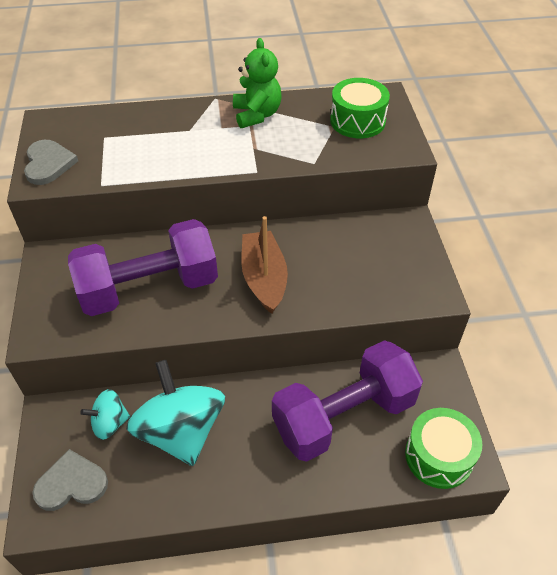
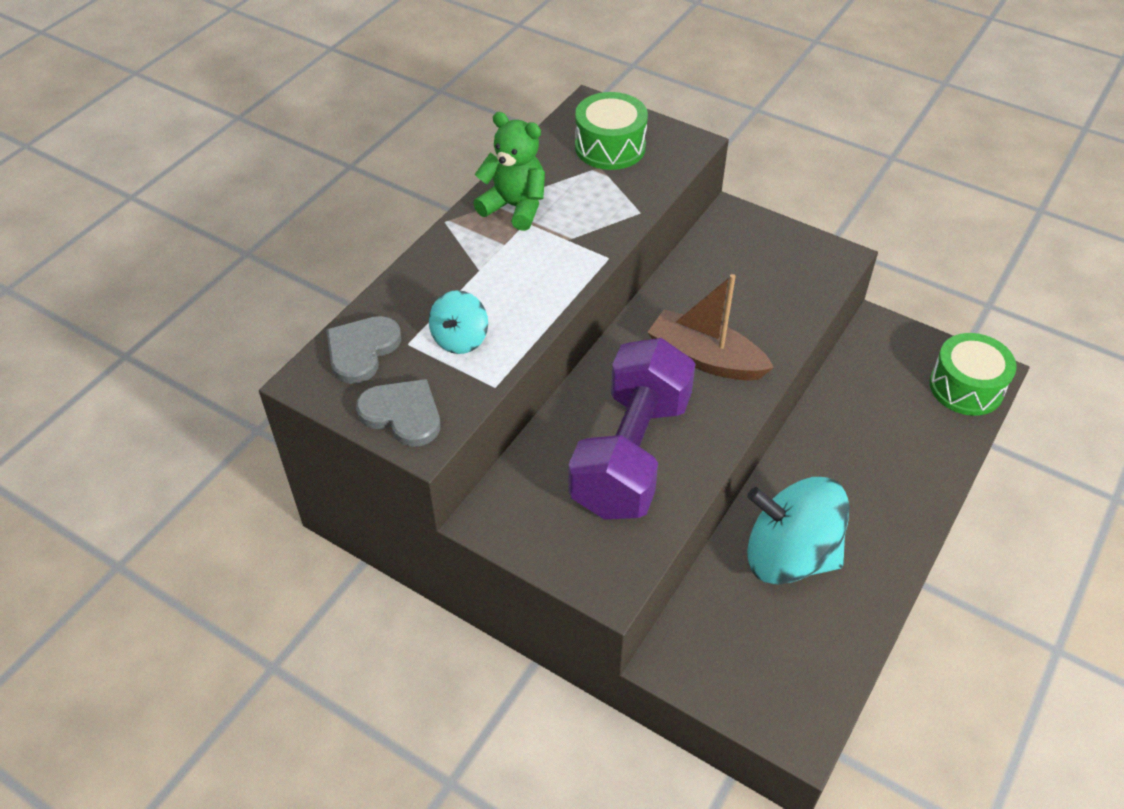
camera: 50 degrees left, 0 degrees up
(71, 483) = (780, 684): grey heart -> grey heart (361, 350)
(110, 423) = (729, 612): turquoise spinning top -> turquoise spinning top (460, 339)
(344, 416) = (873, 423): purple dumbbell -> none

